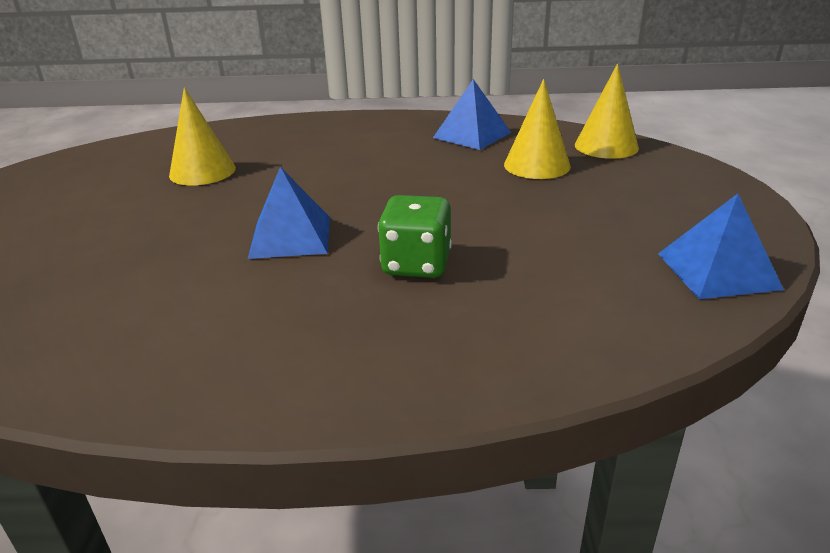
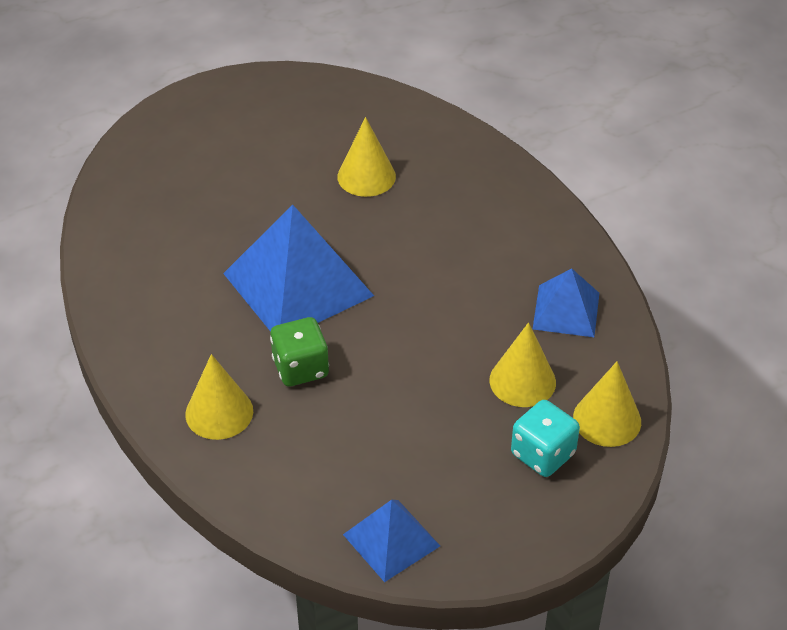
camera: 60 degrees right, 15 degrees up
(290, 237) = (297, 284): blue pyramid -> blue pyramid, size x1.83
(436, 340) = (219, 412): none -> yellow cone
(631, 176) = (543, 454): none -> turquoise dice

